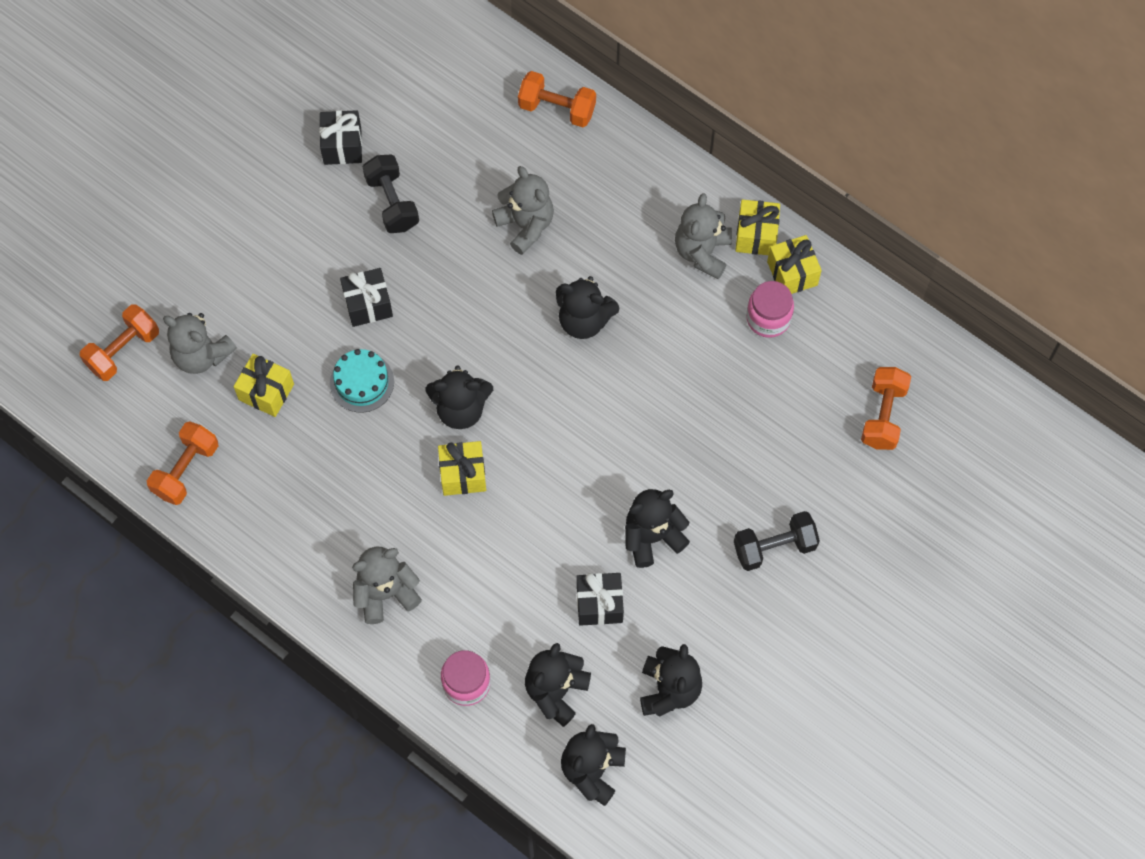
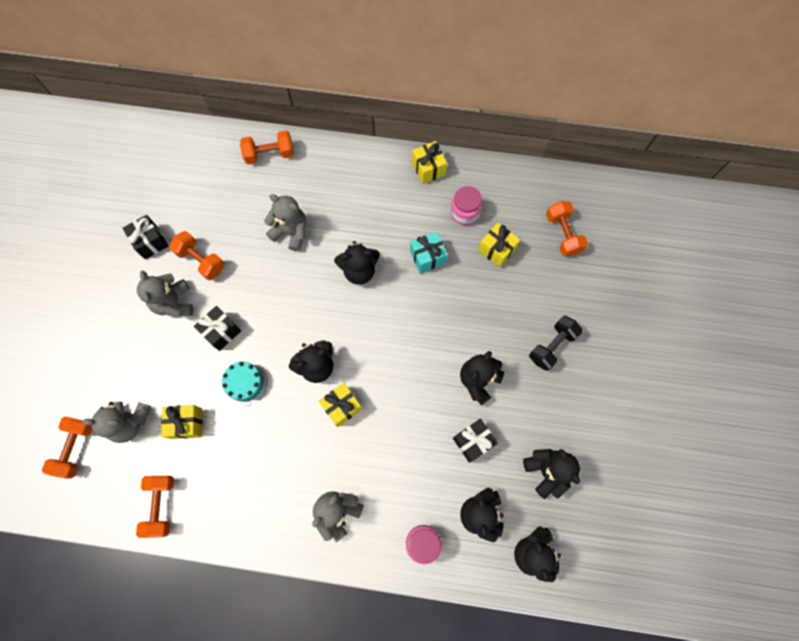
camera: 30 degrees left, 5 degrees up
(392, 202) = (201, 260): black dumbbell -> orange dumbbell
(683, 350) = (427, 257): none -> turquoise gift
(702, 252) = (404, 194): grey teddy bear -> grey teddy bear (174, 303)
(792, 273) = (462, 180): yellow gift -> yellow gift (496, 250)

